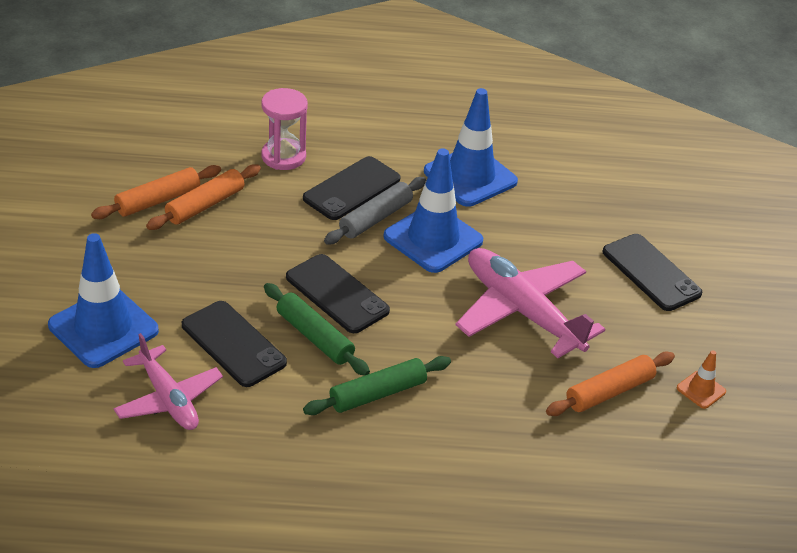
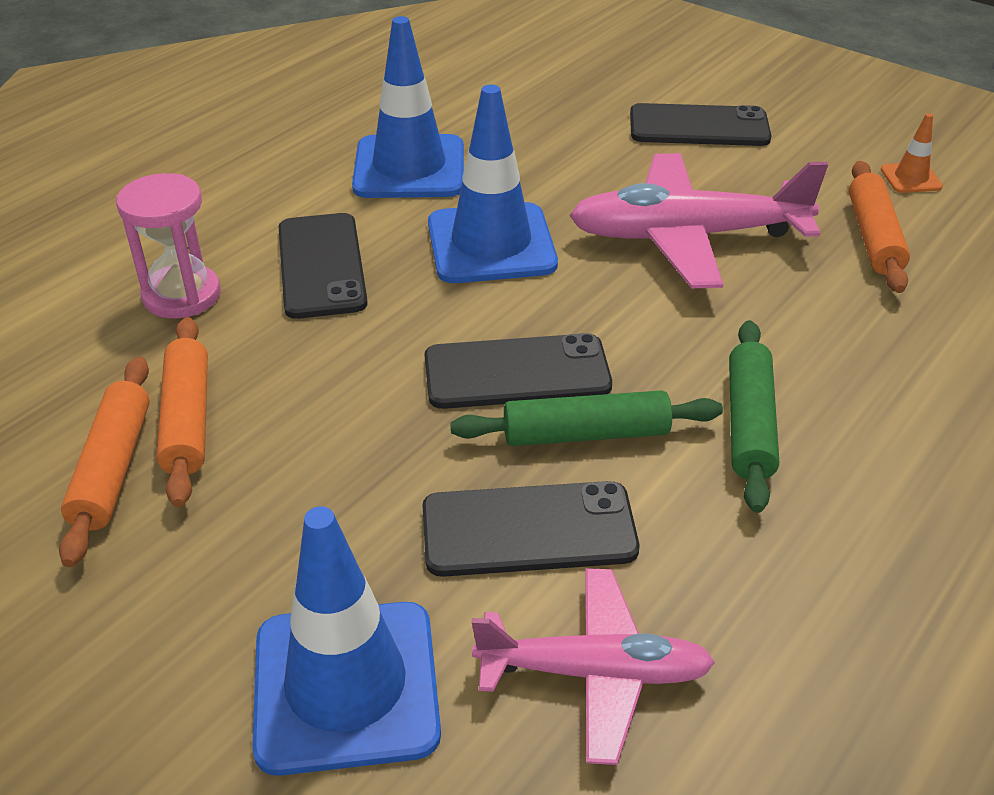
camera: 50 degrees left, 0 degrees up
(376, 218) = (402, 272): grey rolling pin -> none

